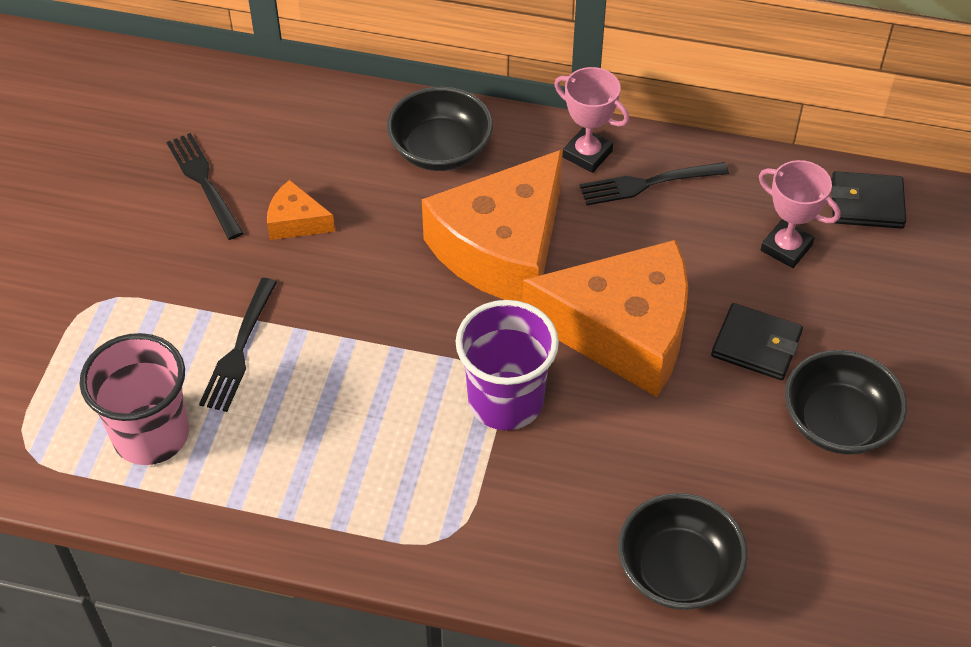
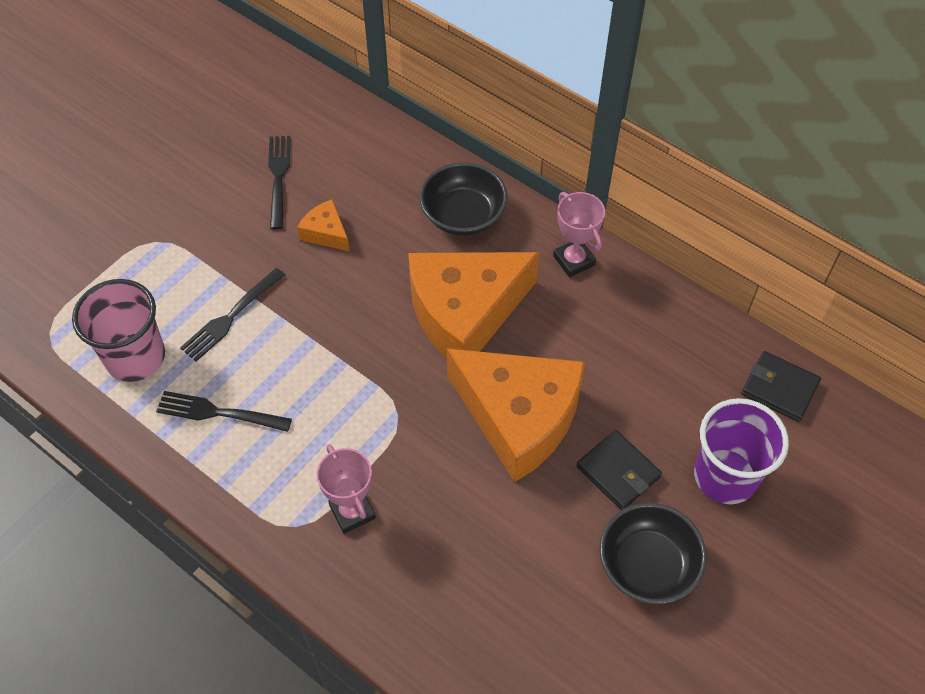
camera: 25 degrees right, 5 degrees up
(505, 401) = (398, 437): purple cup -> purple cup (725, 476)
(648, 183) = (608, 303): black fork -> black fork (219, 413)
(678, 570) = (449, 631): black bowl -> none
(786, 248) = (690, 400): pink trophy -> pink trophy (352, 511)

